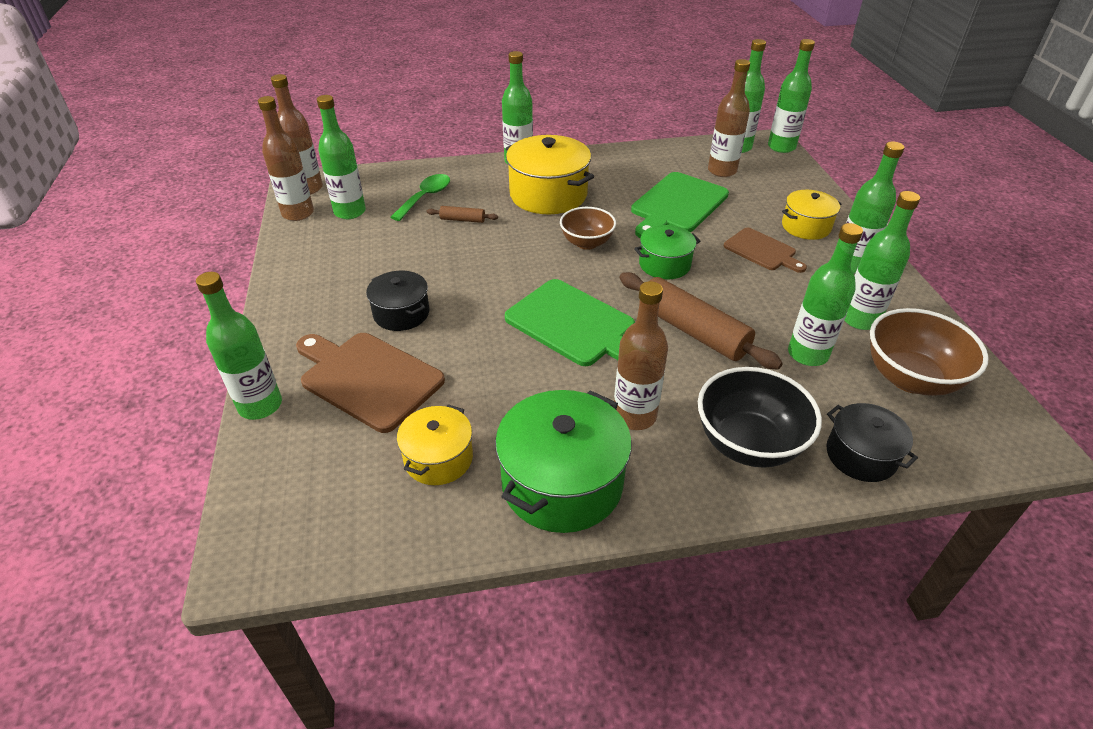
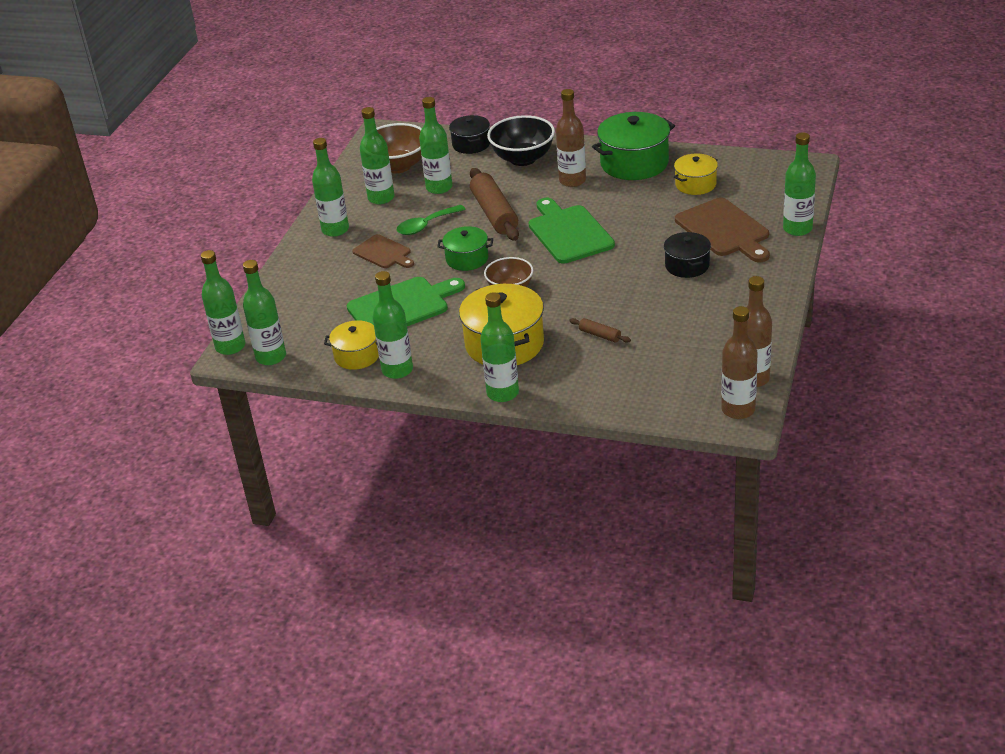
camera: 150 degrees left, 5 degrees down
(350, 212) = (701, 368): green bottle -> green bottle (397, 370)
(425, 197) = (622, 369): green spoon -> green spoon (426, 225)
(722, 171) = (321, 332): brown bottle -> none
(762, 251) = (383, 253): brown cutting board -> brown cutting board turned 150 degrees clockwise
(806, 226) = (325, 264): yellow pot -> yellow pot (357, 355)

